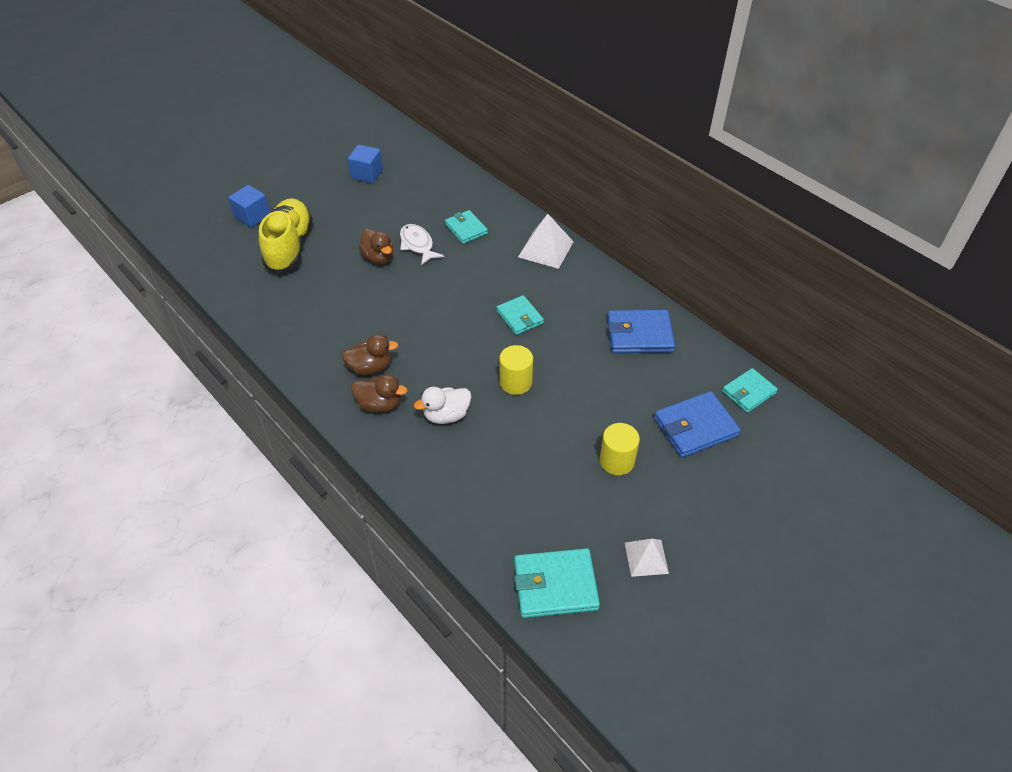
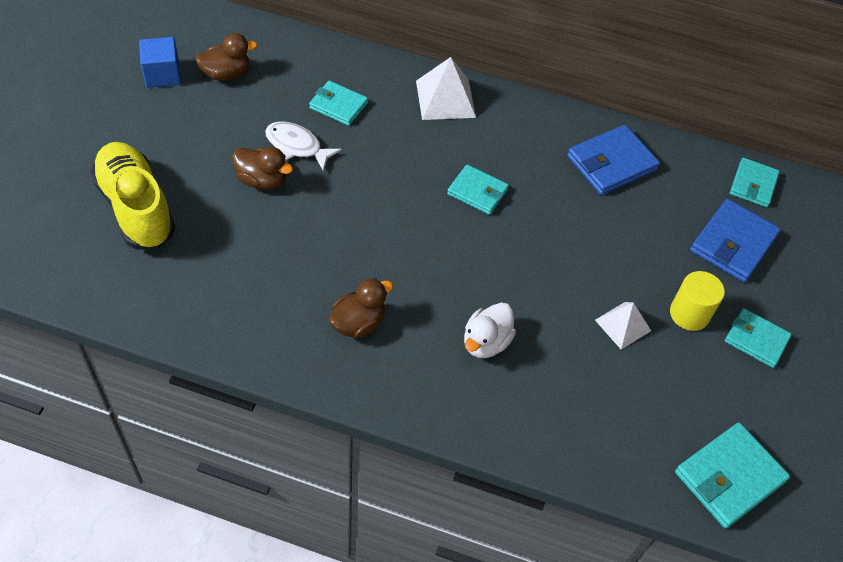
camera: 35 degrees left, 5 degrees up
(252, 216) = (52, 184): blue cube -> none
(379, 404) = (403, 363): brown duck -> brown duck (226, 74)
(515, 382) = (529, 271): yellow cylinder -> none
(646, 557) = (787, 404): white pyramid -> white pyramid (622, 325)
(658, 502) = (756, 340): none -> turquoise wallet

